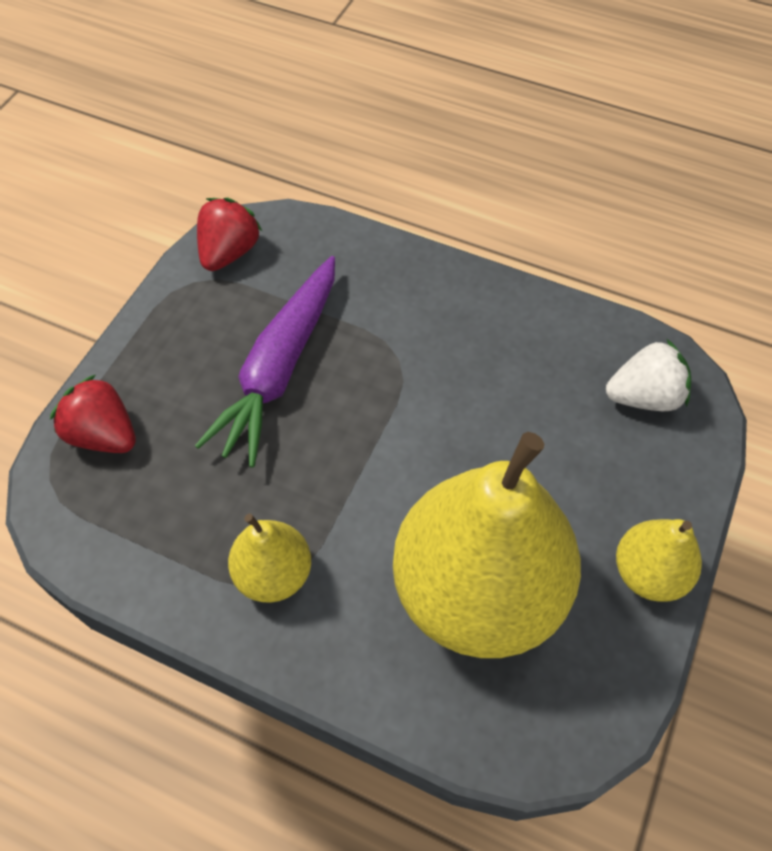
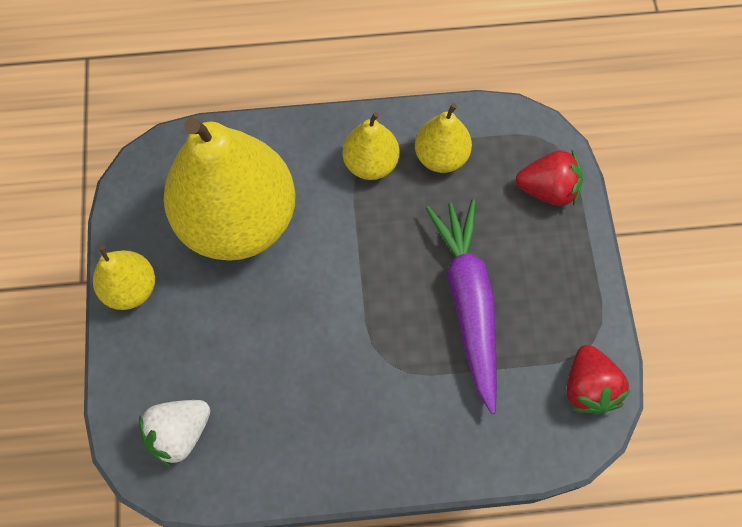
camera: 150 degrees right, 10 degrees up
(185, 536) = (441, 156): none -> yellow pear

